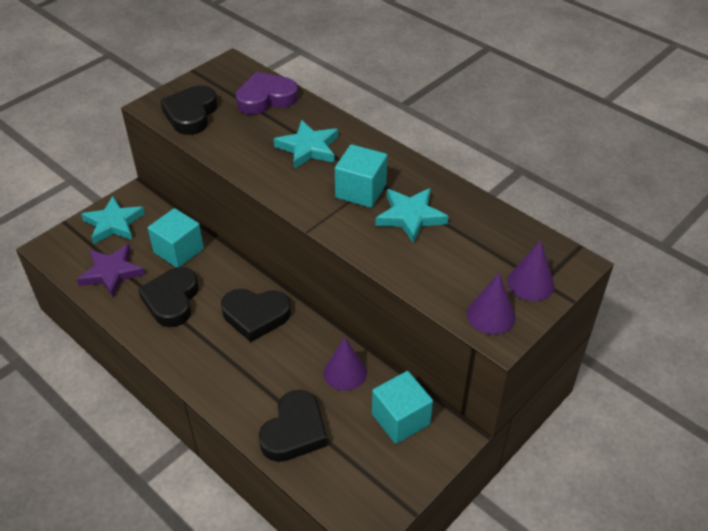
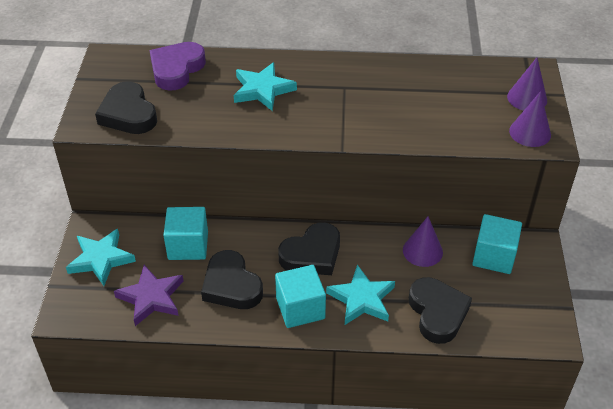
camera: 40 degrees left, 0 degrees up
(361, 191) = (342, 100): turquoise cube -> turquoise cube (300, 308)
(410, 217) = (399, 98): turquoise star -> turquoise star (362, 299)

